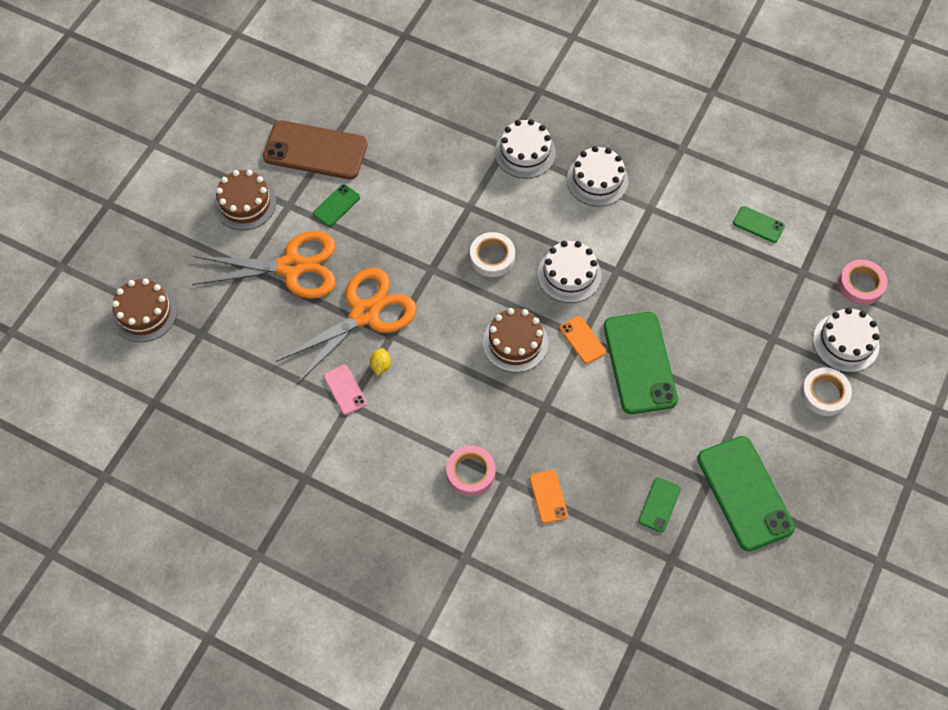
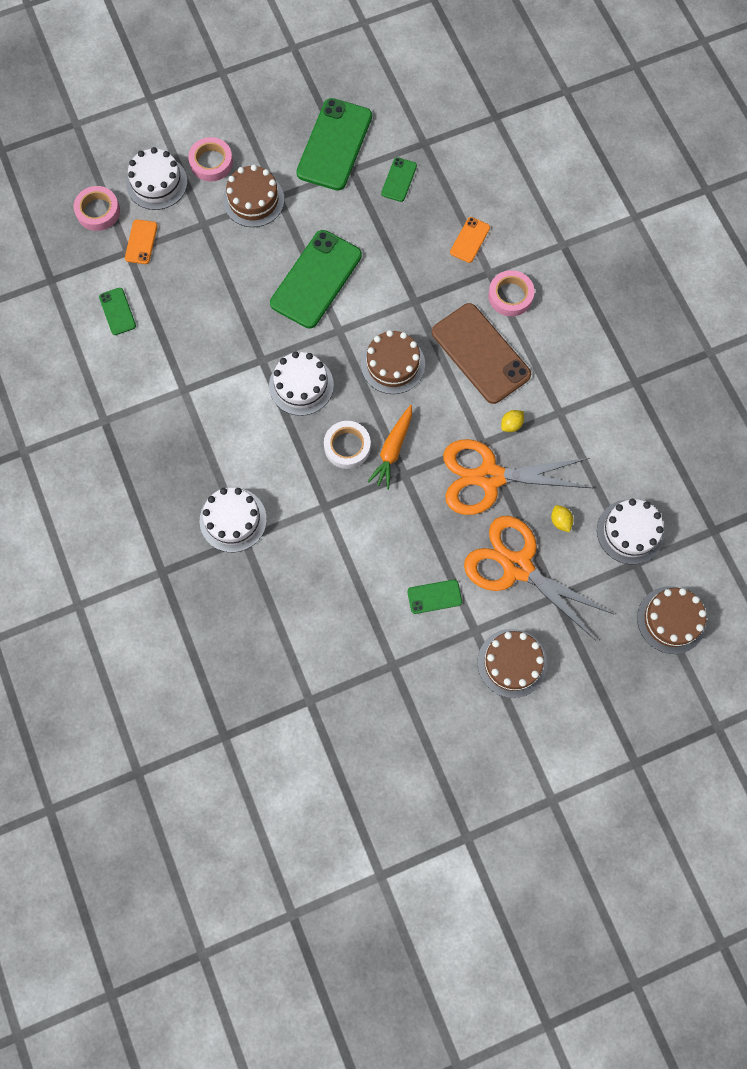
camera: 140 degrees left, 10 degrees up
(283, 322) = (560, 521): none -> yellow lemon
(315, 150) = (409, 669): brown phone -> brown phone (480, 353)
(345, 390) = (554, 426): pink phone -> none
(456, 279) = (392, 450): none -> orange carrot
(582, 340) = (341, 327): orange phone -> orange phone (141, 242)
(597, 180) = (200, 447): white cake -> white cake (630, 531)
(659, 505) = (399, 180): green phone -> green phone turned 45 degrees counterclockwise
(757, 389) = (253, 200): none -> brown cake
(824, 394) = (211, 162): white tape -> pink tape

